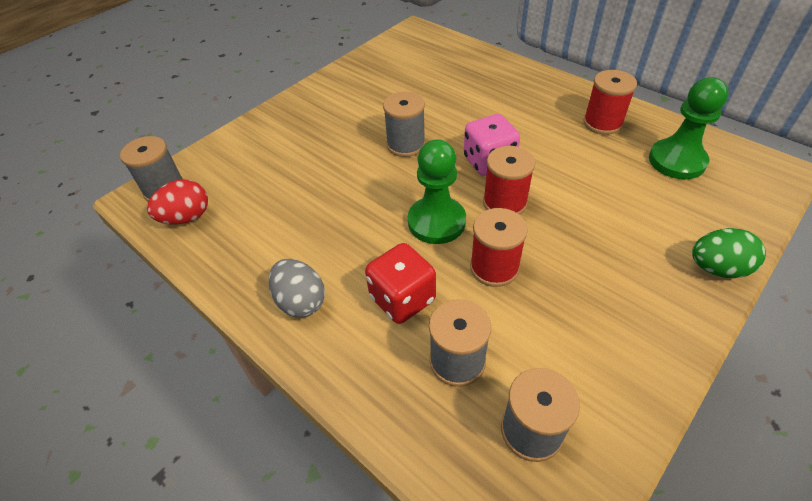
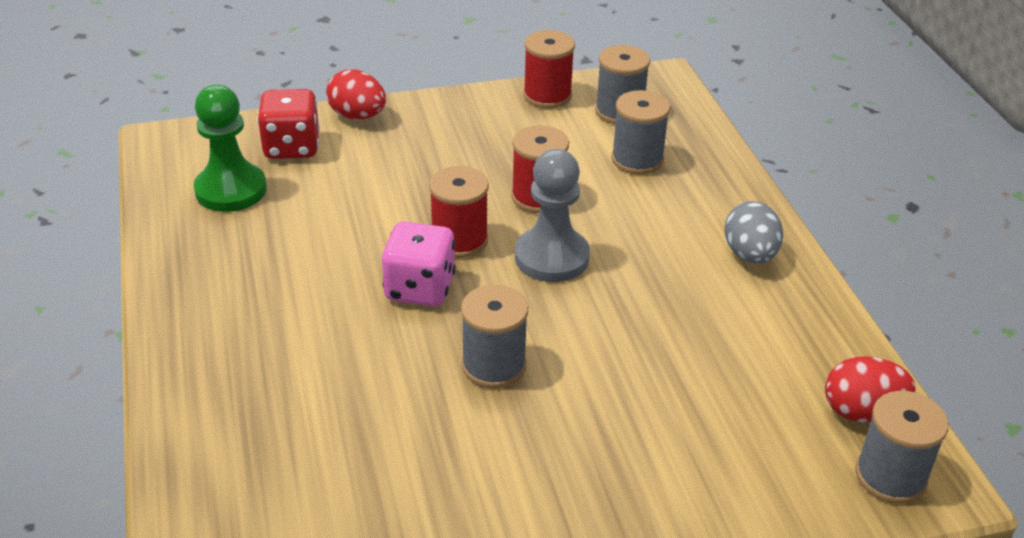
camera: 150 degrees left, 10 degrees down
(402, 299) = (647, 214): red dice -> red dice (291, 147)
(436, 222) = (551, 257): green pawn -> grey pawn
(602, 123) = (224, 263): red spool -> red spool (547, 96)
(717, 268) = (357, 116): green egg -> red egg

